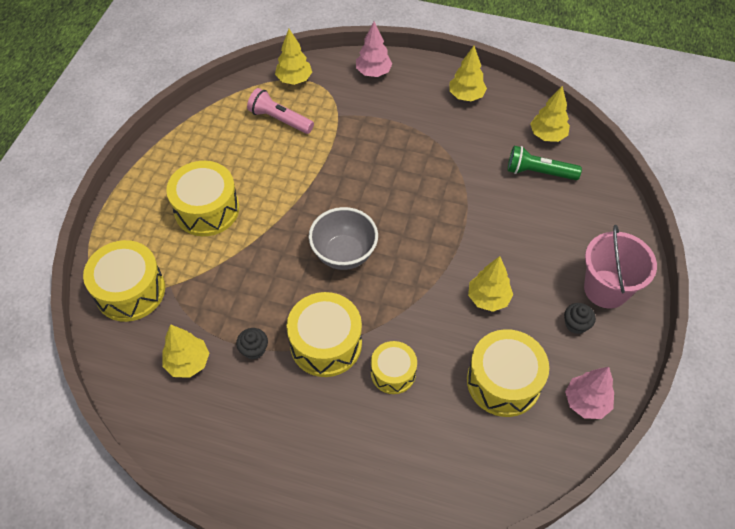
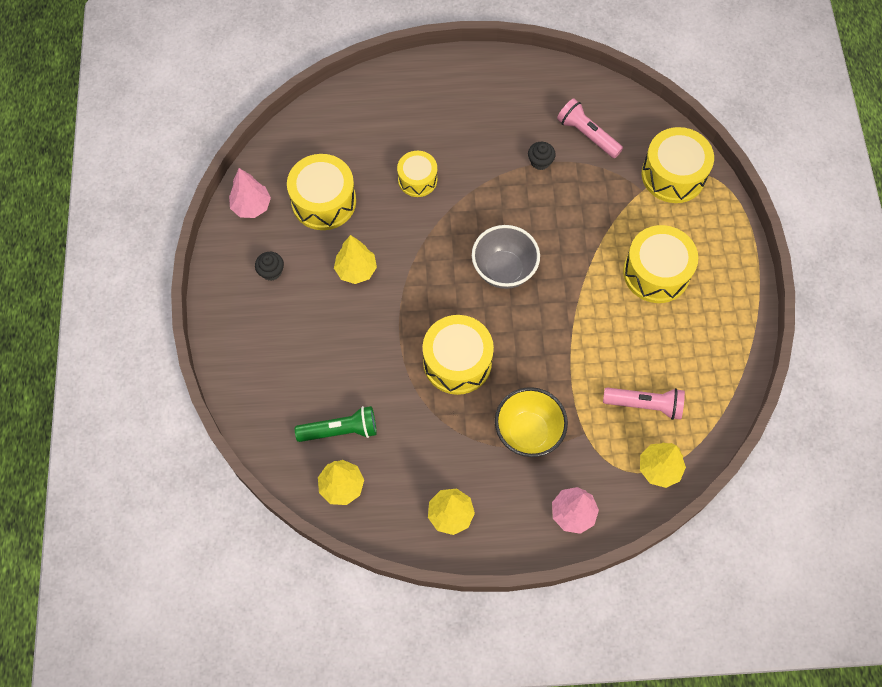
camera: 160 degrees right, 10 degrees up
(188, 362) = (587, 135): yellow tree -> pink flashlight
(326, 344) = (483, 185): yellow drum -> yellow drum (457, 362)
(382, 128) = (528, 432): none -> yellow bowl
(606, 289) = (249, 315): pink bucket -> none

